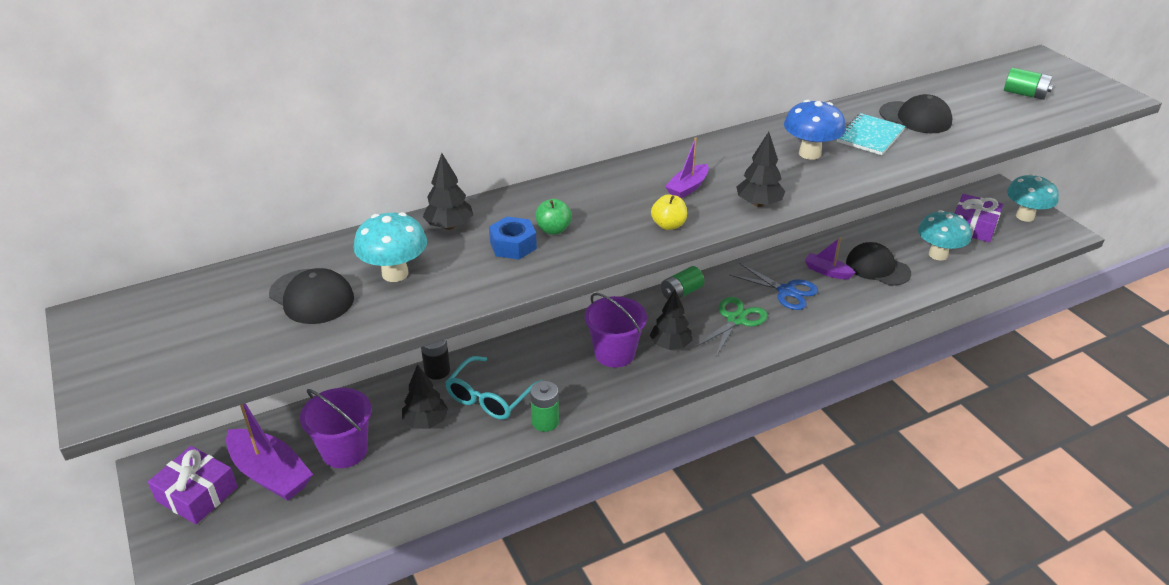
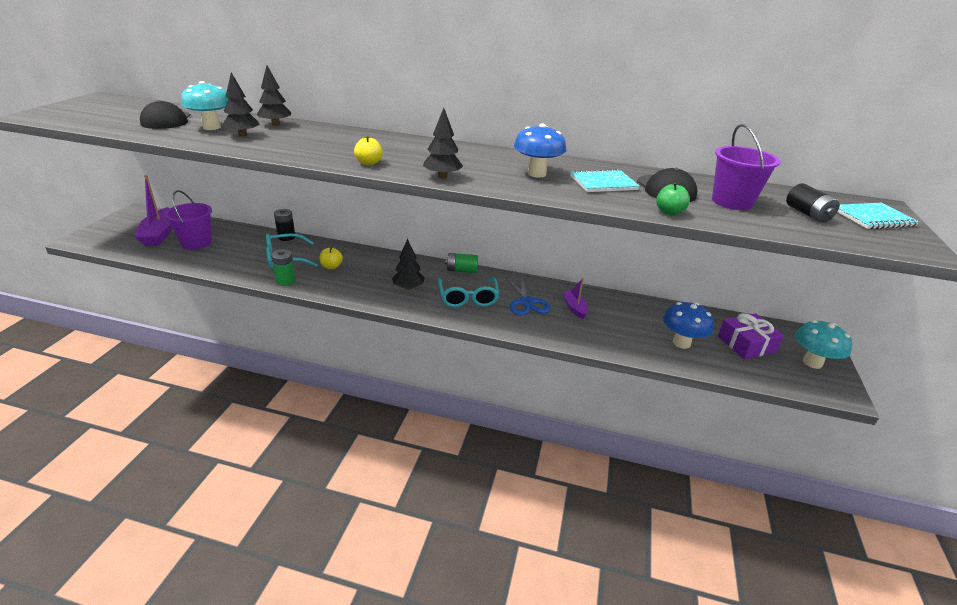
camera: 40 degrees right, 5 degrees down
(197, 494) = (128, 226): purple gift -> none
(426, 422) = (243, 251): black tree -> black tree (243, 135)
(513, 245) = (280, 139): blue nut -> none
(553, 230) = (312, 142): green apple -> green apple (669, 212)
(557, 373) = (331, 267): none -> yellow apple
(614, 353) = (373, 275): purple bucket -> purple bucket (732, 202)
(687, 188) = (421, 156): purple boat -> none
(736, 320) = (468, 298): green scissors -> turquoise glasses
(877, 268) = (616, 325): black cap -> none
(938, 254) = (681, 343): turquoise mushroom -> blue mushroom
(1024, 94) = (807, 214): green battery -> black battery
(1056, 76) = (872, 218): none -> turquoise notebook

